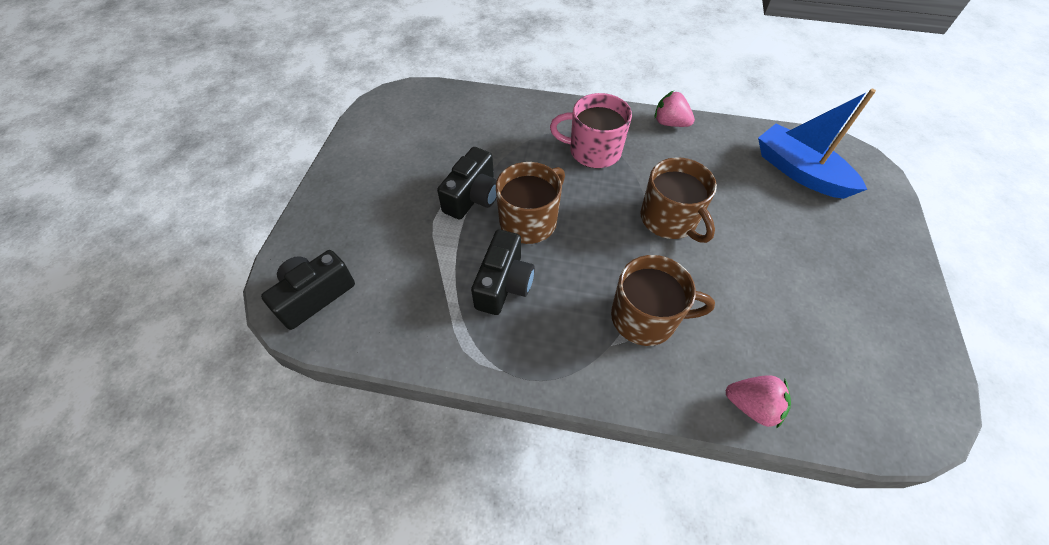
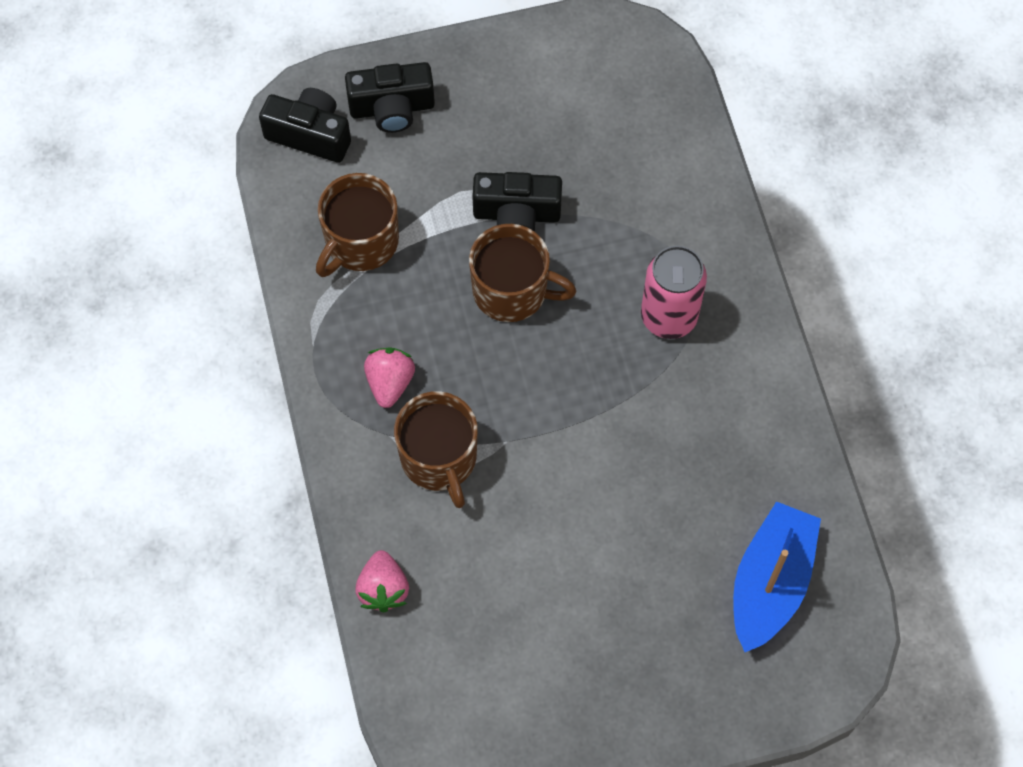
camera: 65 degrees right, 10 degrees up
(504, 284) = (412, 302): black camera -> black camera (392, 108)
(593, 151) = (668, 317): pink mug -> pink can
(669, 219) = (595, 443): brown mug -> brown mug (360, 242)
(670, 123) = (779, 394): pink strawberry -> pink strawberry (390, 383)

